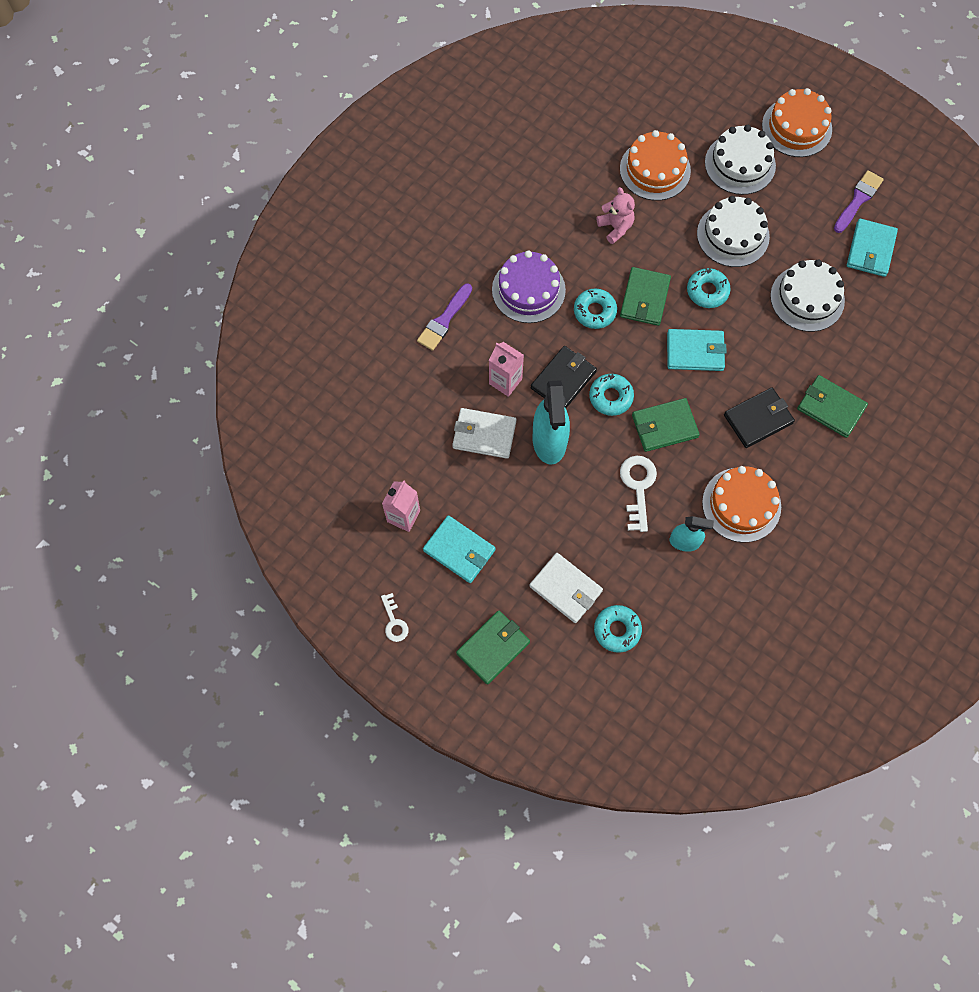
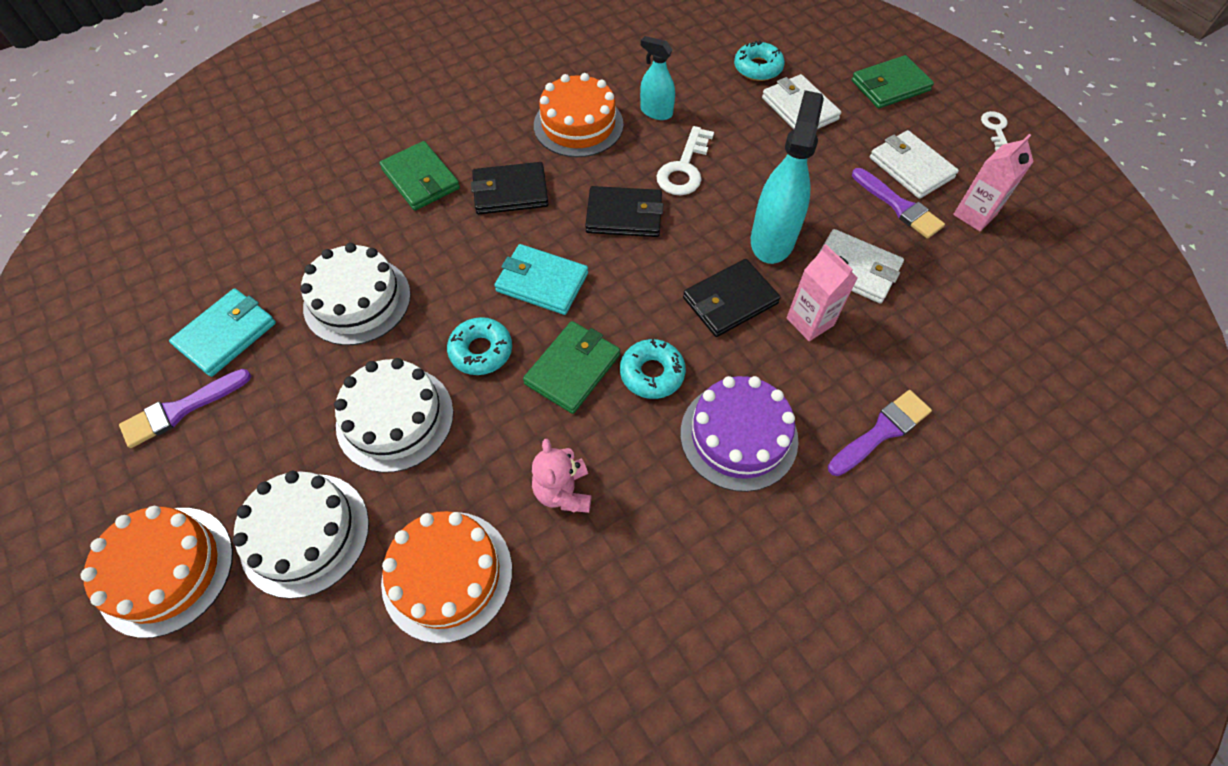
camera: 160 degrees left, 10 degrees down
(459, 550) = (910, 167): turquoise wallet -> white wallet
(462, 505) = (899, 206): none -> purple brush
(611, 397) = (676, 263): turquoise donut -> none
(664, 426) = (624, 215): green wallet -> black wallet

